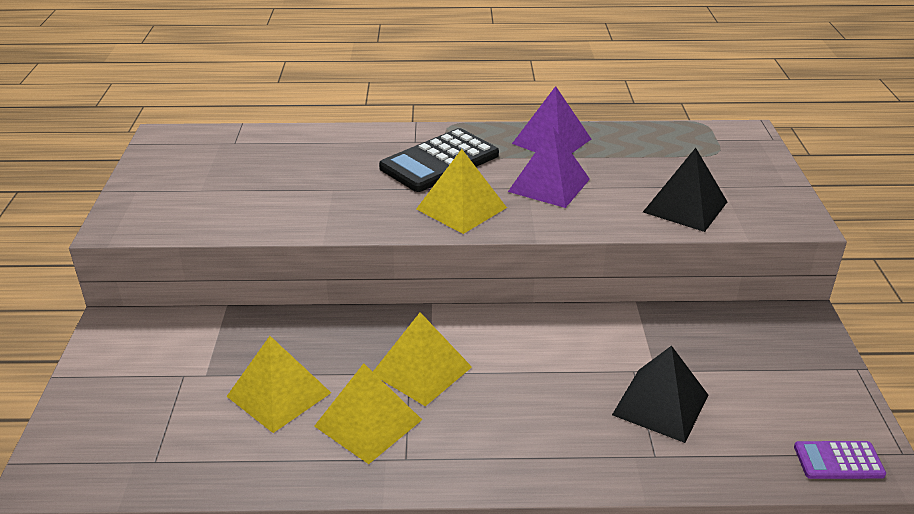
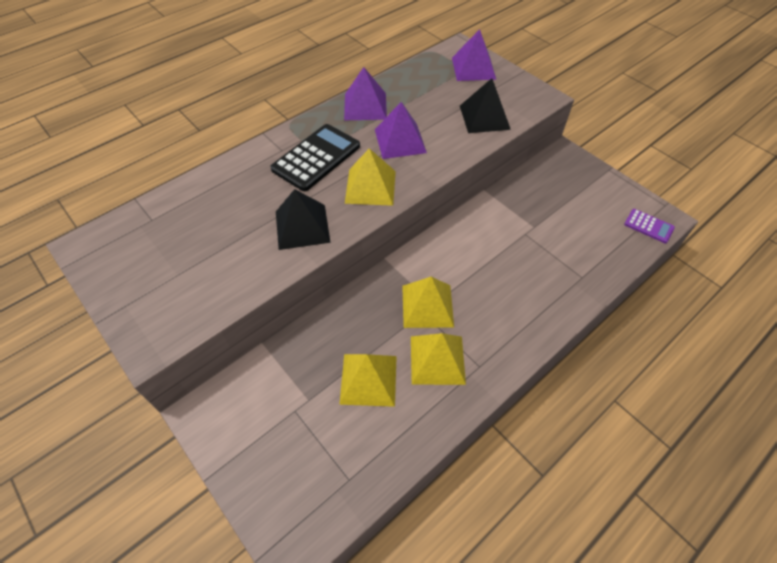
camera: 40 degrees left, 20 degrees up
(439, 161) = (316, 158): black calculator -> black calculator turned 150 degrees counterclockwise
(660, 404) = (556, 246): black pyramid -> black pyramid (302, 226)
(737, 157) = (473, 68): none -> purple pyramid
(838, 461) = (648, 226): purple calculator -> purple calculator turned 105 degrees counterclockwise

